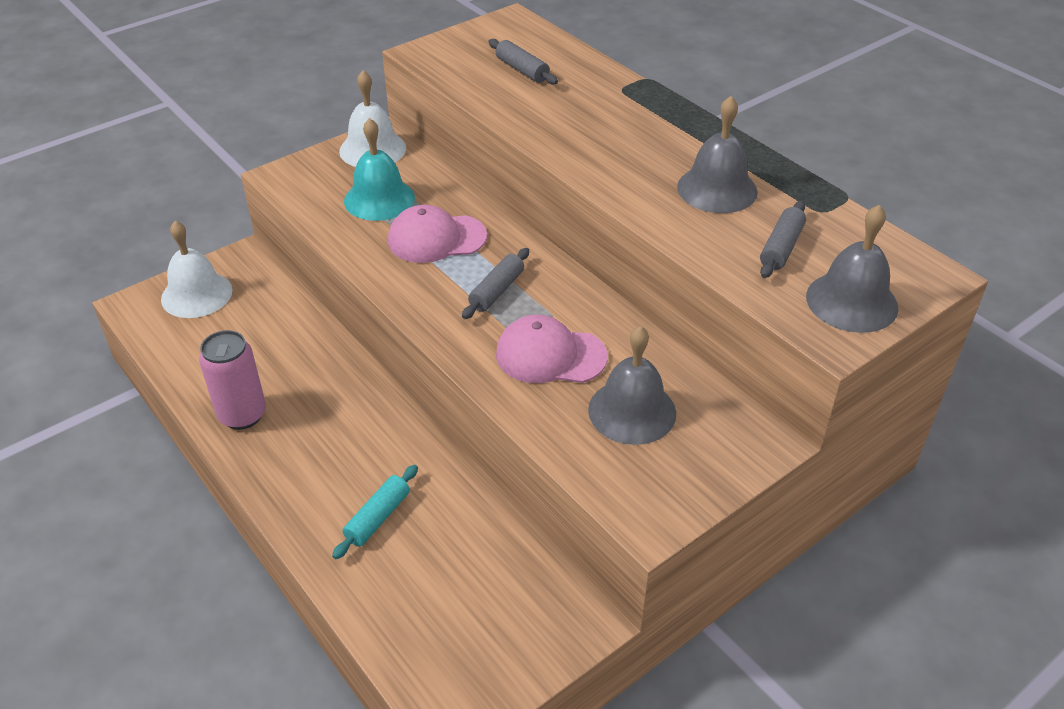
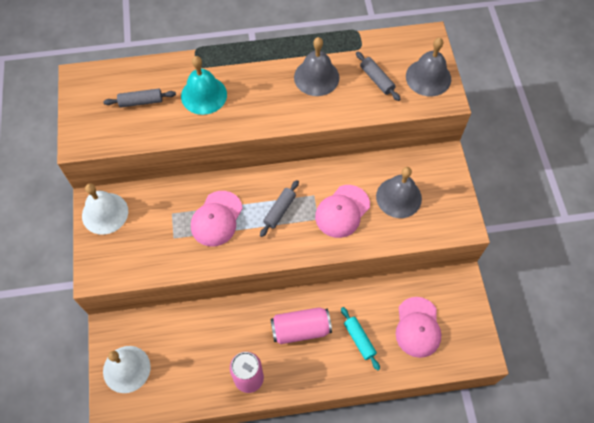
camera: 60 degrees left, 20 degrees up
(353, 439) = (300, 329): none -> pink can
(379, 199) = (159, 231): turquoise bell -> turquoise bell (204, 95)
(448, 589) = (417, 327): none -> pink cap
(497, 291) = (280, 211): grey rolling pin -> grey rolling pin turned 60 degrees clockwise

